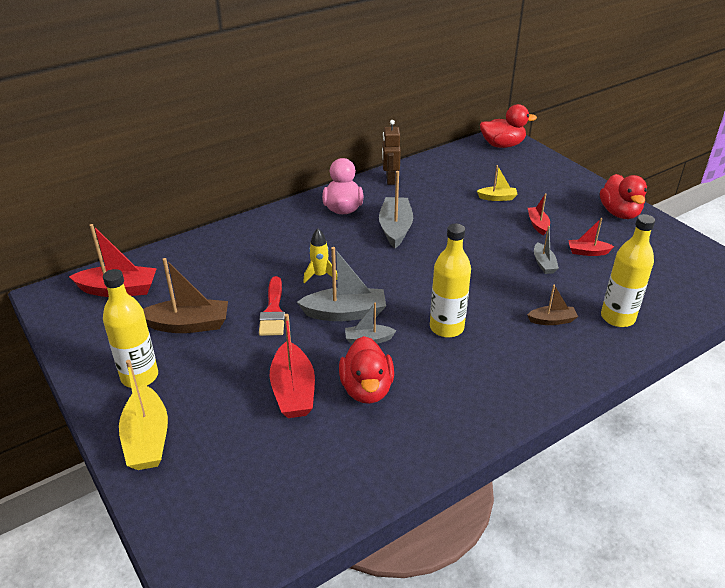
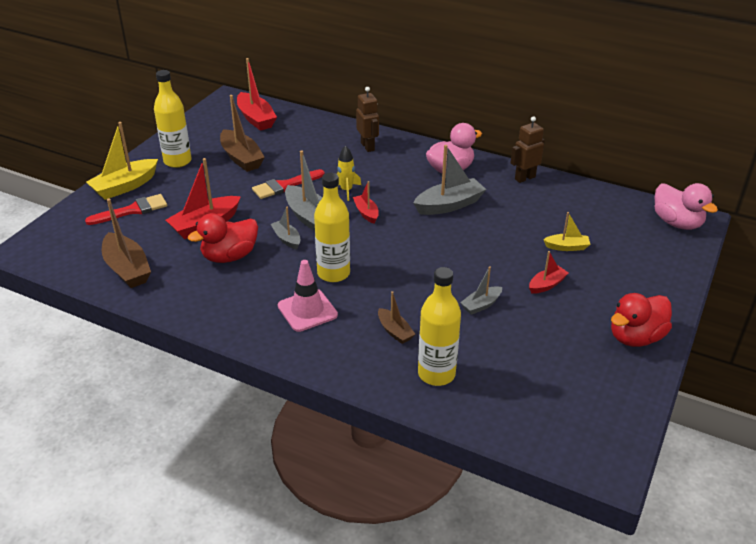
camera: 60 degrees right, 0 degrees up
(208, 445) = (132, 210): none -> red brush
(257, 237) = (368, 146): none -> brown robot
(326, 482) = (127, 269): none -> brown boat
(492, 362) = (307, 310): none -> pink traffic cone
(497, 198) = (567, 247): yellow boat -> yellow boat turned 60 degrees counterclockwise
(502, 145) = (677, 223): red duck -> pink duck
(587, 252) = (531, 330): red boat -> red boat (366, 213)

